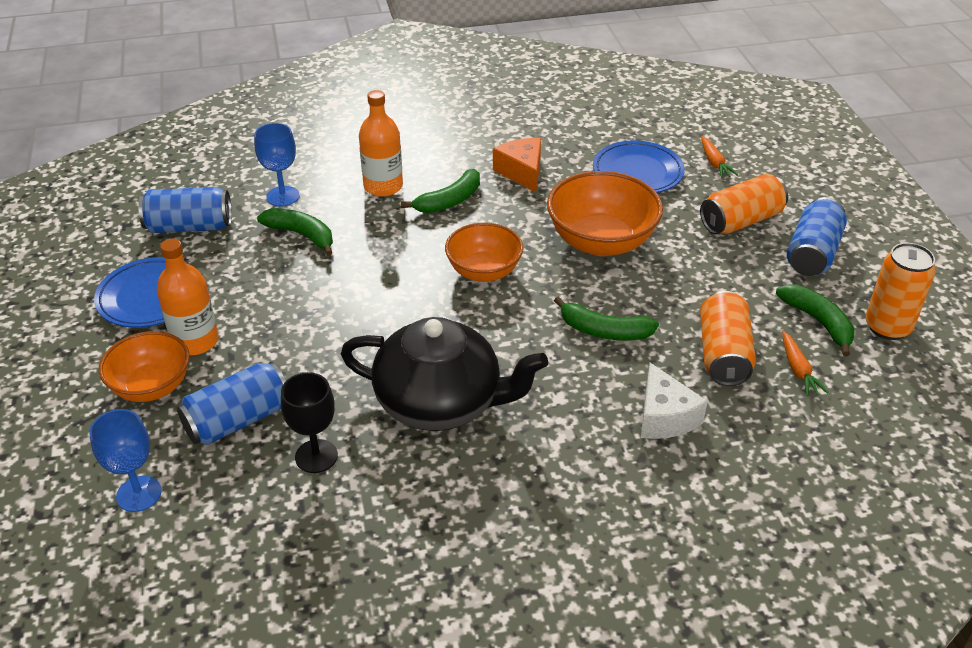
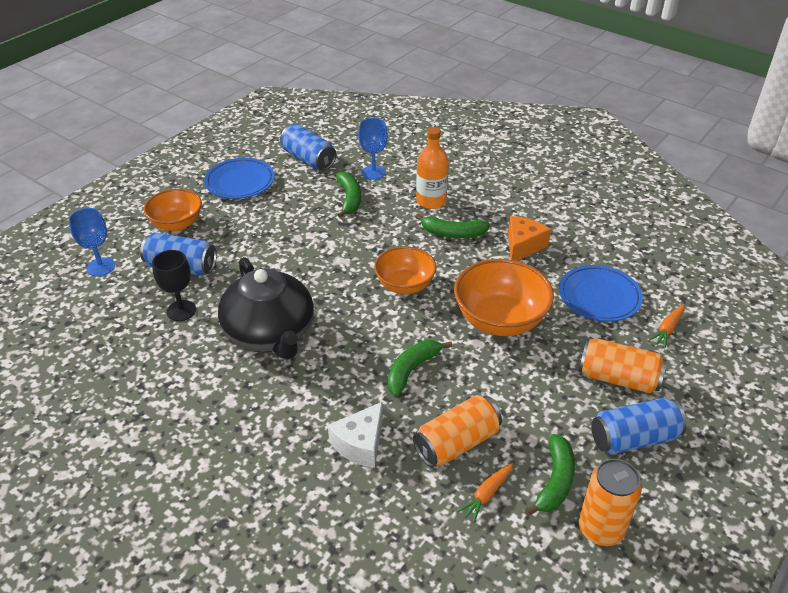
camera: 50 degrees right, 0 degrees up
(195, 341) = (224, 217): orange bottle -> none
(604, 331) = (411, 370): green banana -> green banana turned 60 degrees clockwise

